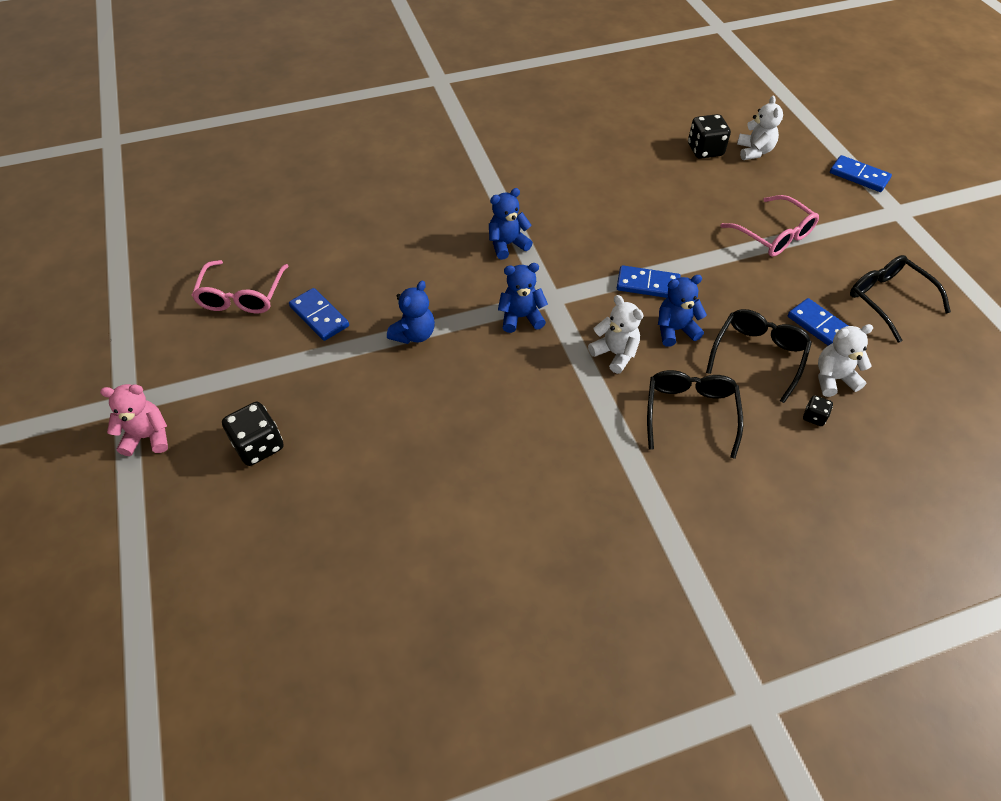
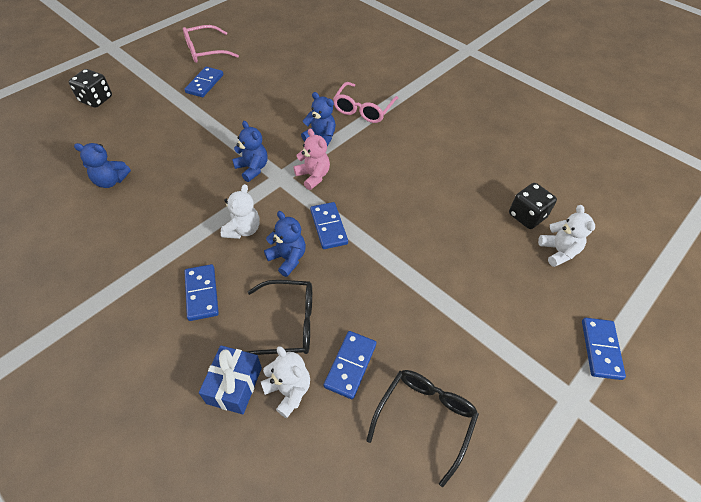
camera: 60 degrees right, 0 degrees up
(148, 437) = (89, 62): pink teddy bear -> pink teddy bear (313, 176)
(414, 334) = (210, 126): blue teddy bear -> blue teddy bear (111, 181)
(690, 413) = (202, 293): black glasses -> blue domino
(754, 151) = (558, 251): white teddy bear -> white teddy bear turned 75 degrees counterclockwise
(774, 235) = (451, 297): pink glasses -> pink glasses (363, 109)
(814, 417) = (234, 385): black dice -> blue gift

